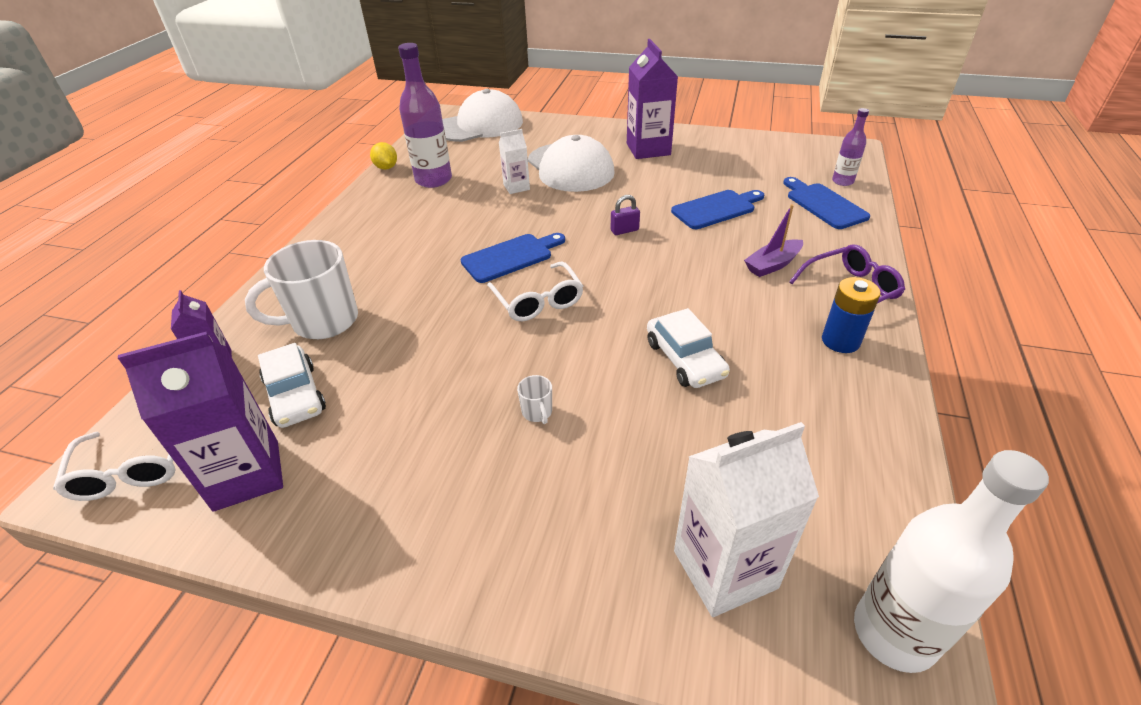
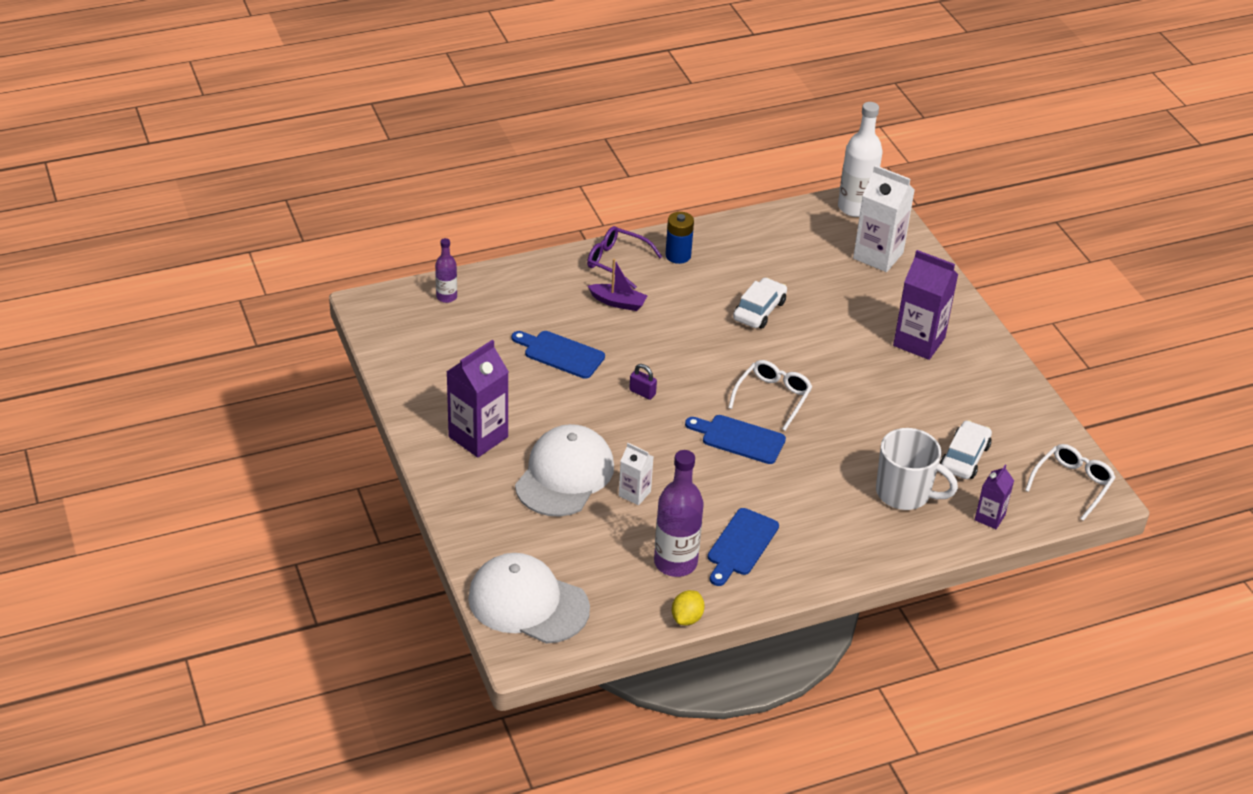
camera: 130 degrees left, 0 degrees up
(247, 475) = (1021, 435): purple carton -> purple carton (919, 342)
(537, 412) = (862, 350): white mug -> none
(823, 204) = (500, 298): blue cutting board -> blue cutting board (741, 545)

